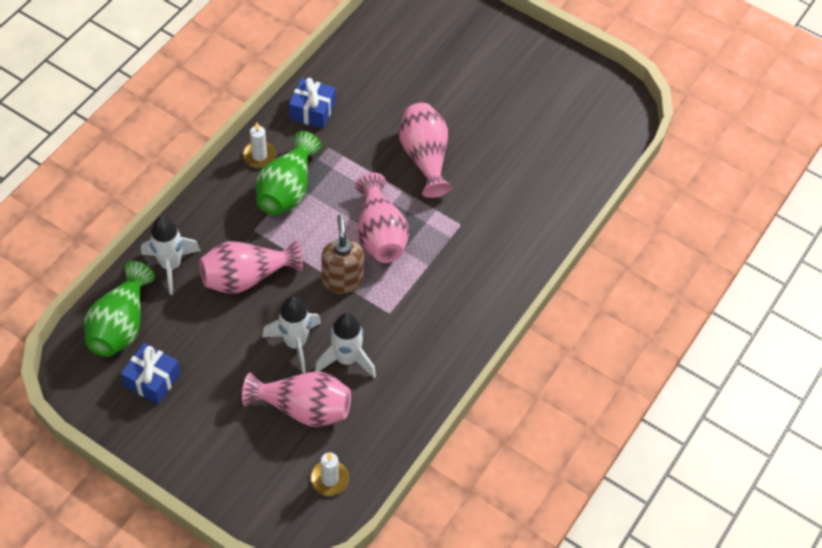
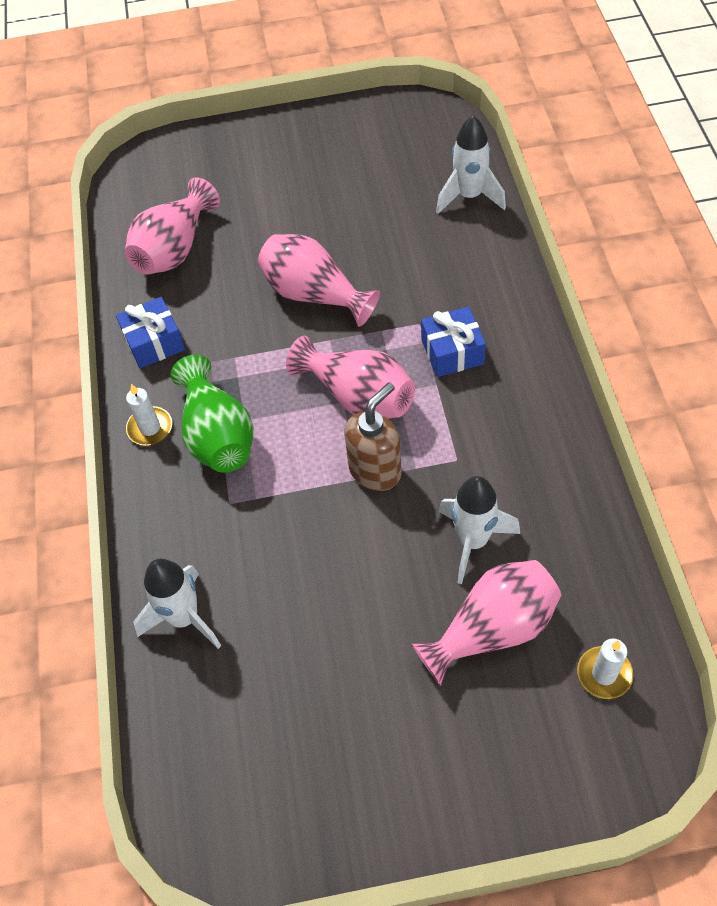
camera: 35 degrees left, 0 degrees up
(121, 325) = (202, 733): green vase -> none
(152, 380) = (306, 757): blue gift -> blue gift (452, 352)
(246, 277) = (278, 556): pink vase -> pink vase (174, 249)
(295, 343) = (406, 573): white rocket -> white rocket (469, 196)
(342, 280) = (375, 470): brown soap dispenser -> brown soap dispenser turned 90 degrees clockwise

